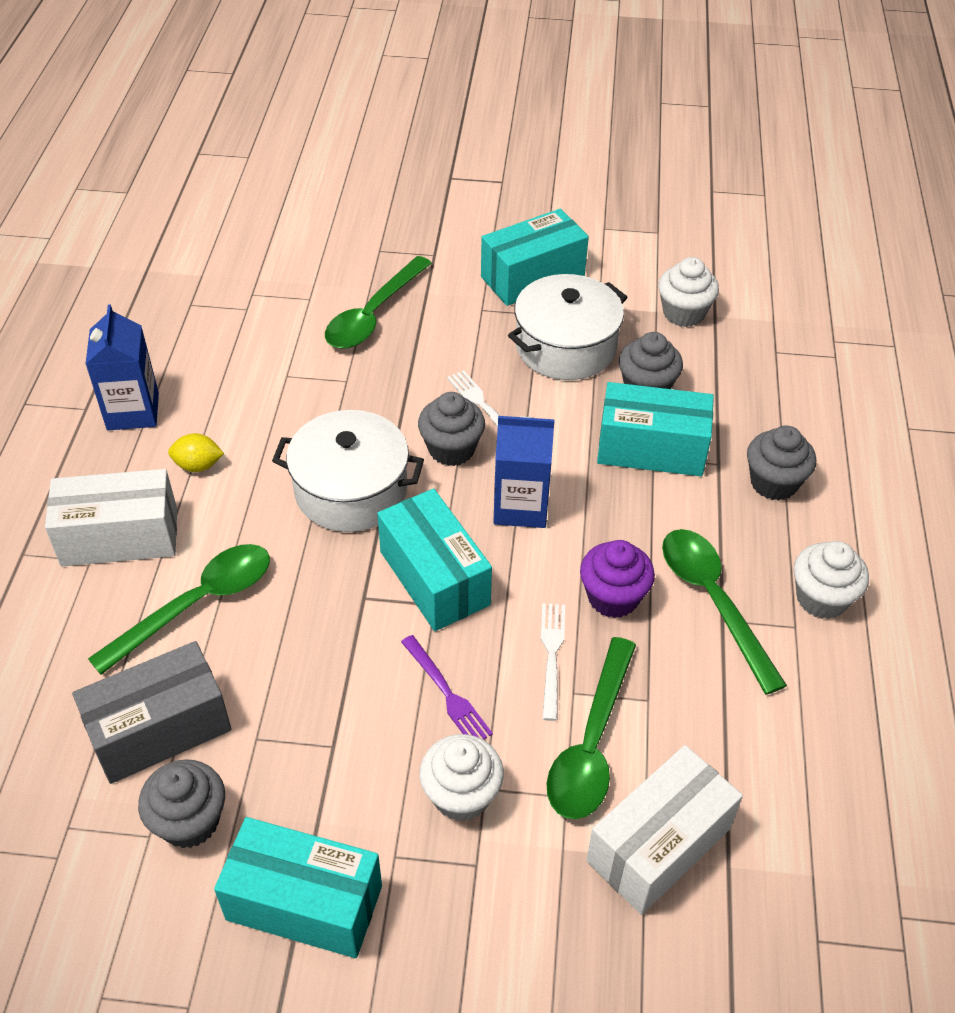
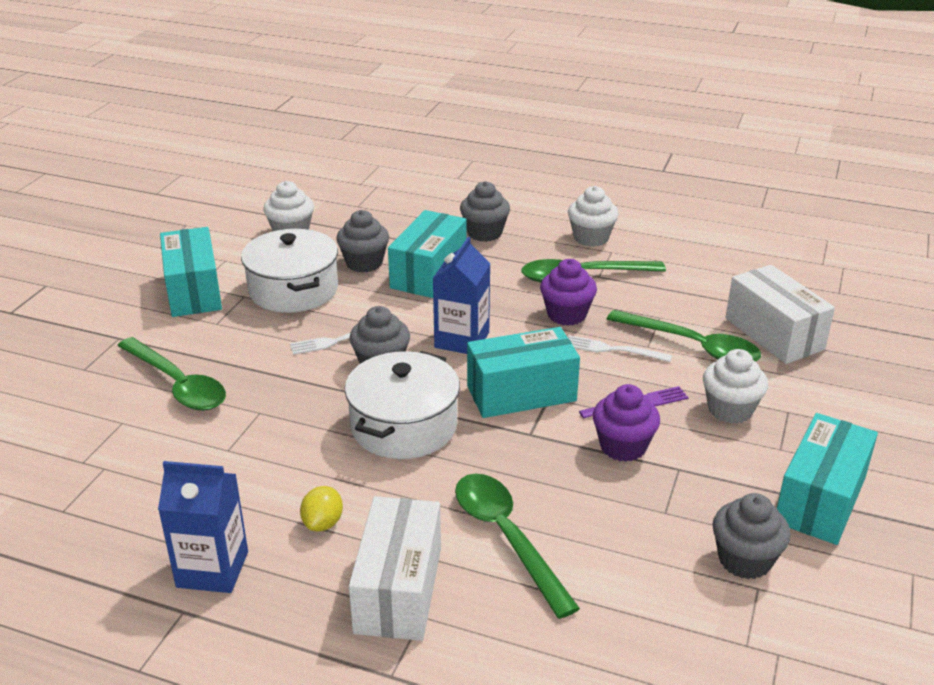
camera: 75 degrees left, 15 degrees down
(160, 729) = (647, 573): grey box -> none
(361, 687) = (623, 446): none -> purple cupcake

